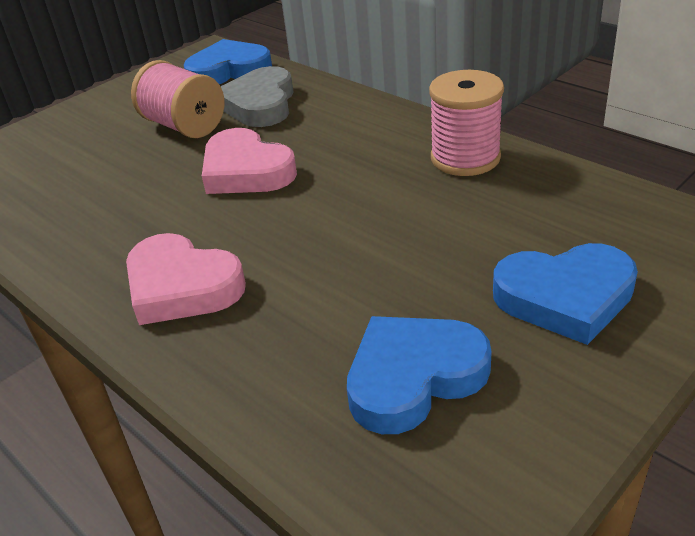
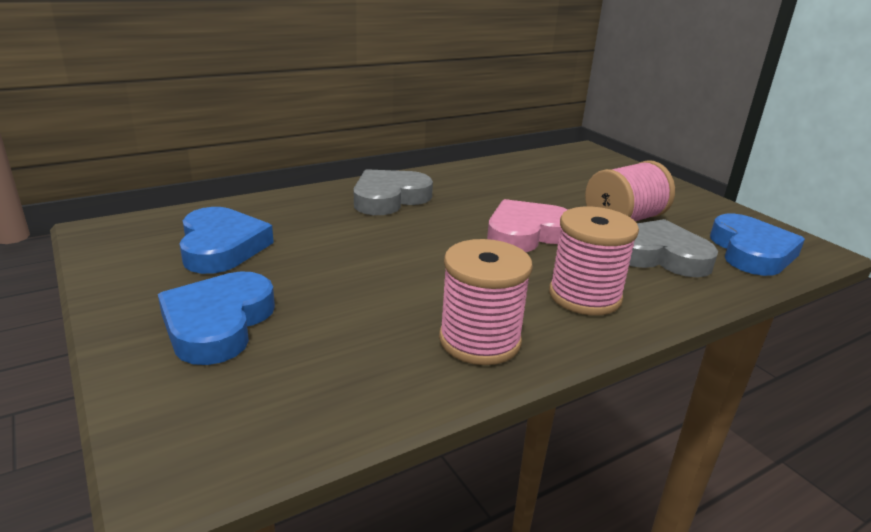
camera: 100 degrees right, 10 degrees down
(182, 286) = (389, 198): pink heart -> grey heart
(359, 127) = (584, 296): none -> pink spool

